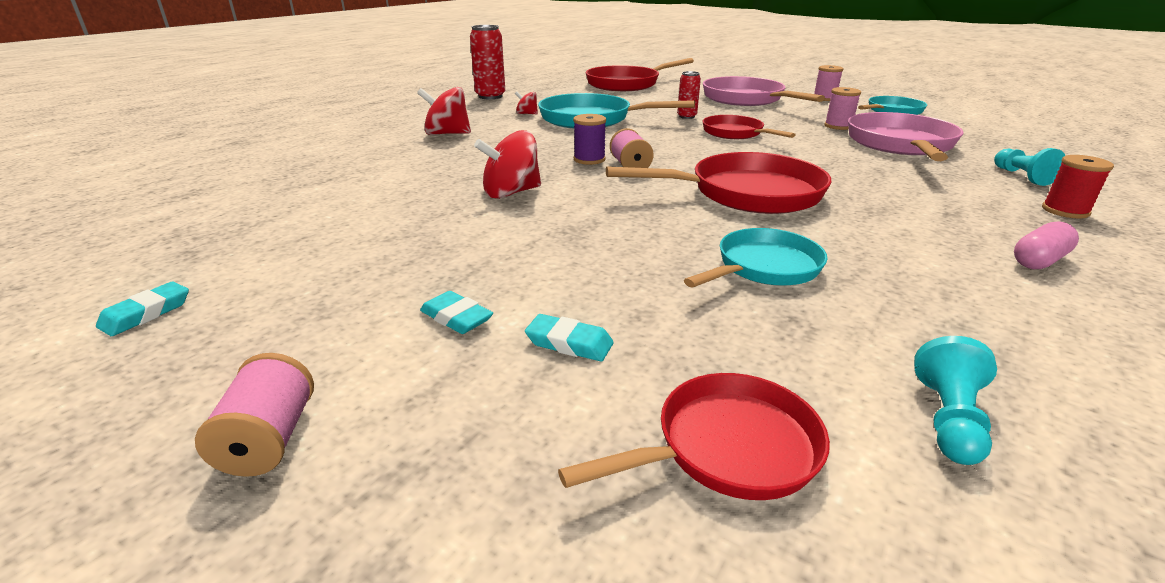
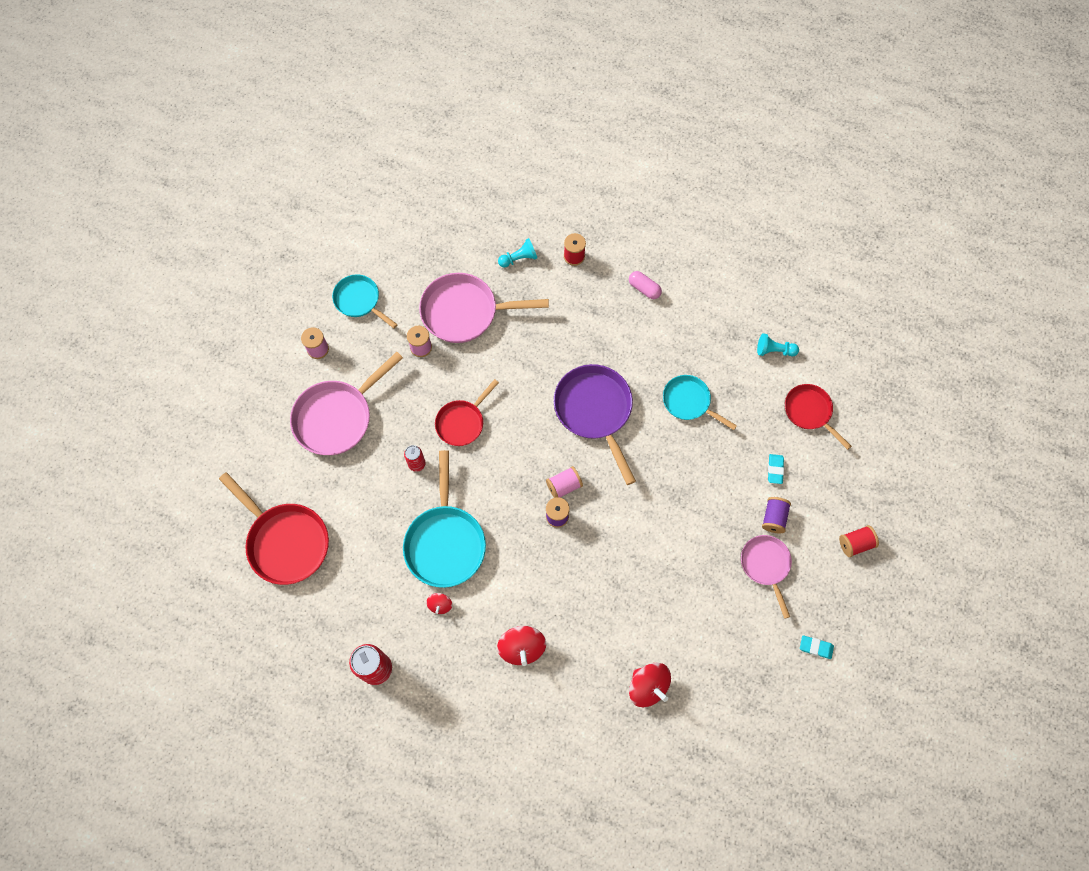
camera: 105 degrees left, 40 degrees up
(269, 439) = (855, 543): pink spool -> red spool
(369, 289) = (766, 565): none -> pink pan
(456, 318) = (774, 518): turquoise eraser -> purple spool
(511, 193) = (634, 546): red spinning top -> red spinning top (648, 686)
(747, 193) = (595, 411): red pan -> purple pan

